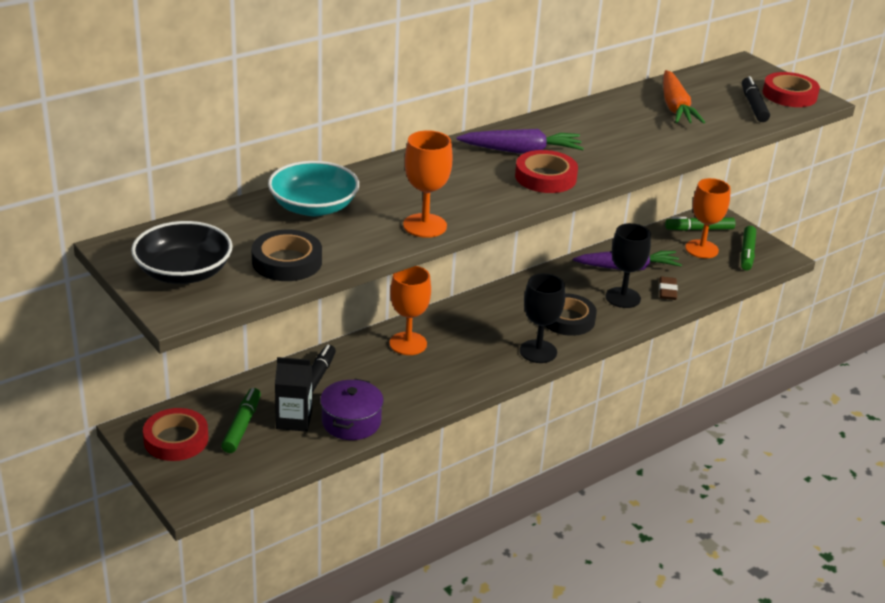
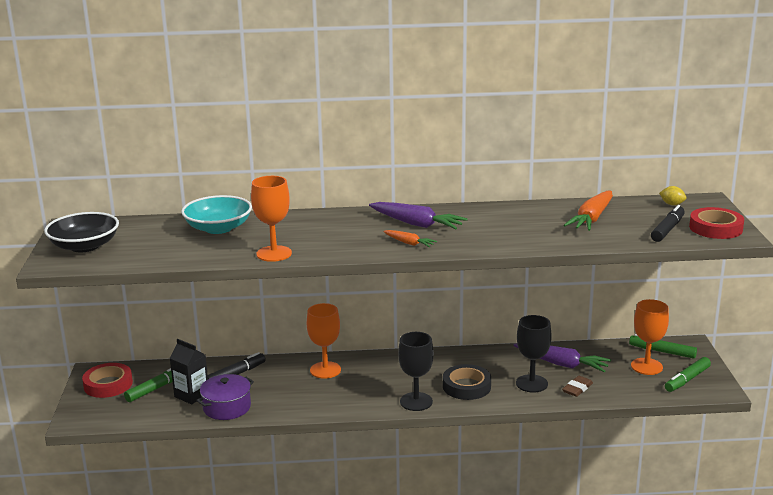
camera: 35 degrees right, 10 degrees down
(287, 262) = (153, 254): black tape -> none
(545, 177) = (409, 243): red tape -> orange carrot
(722, 74) = (672, 204): none -> yellow lemon

